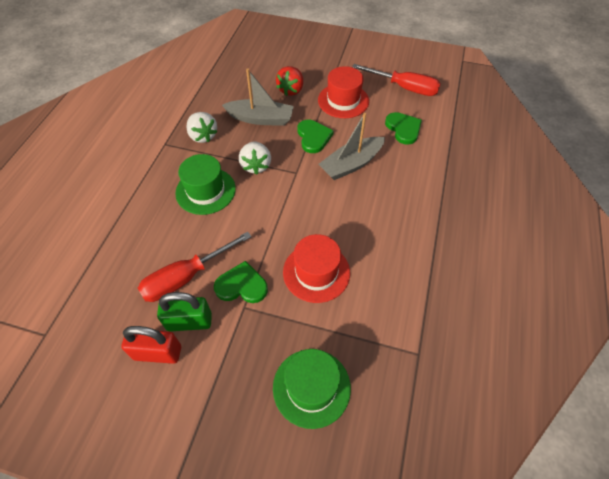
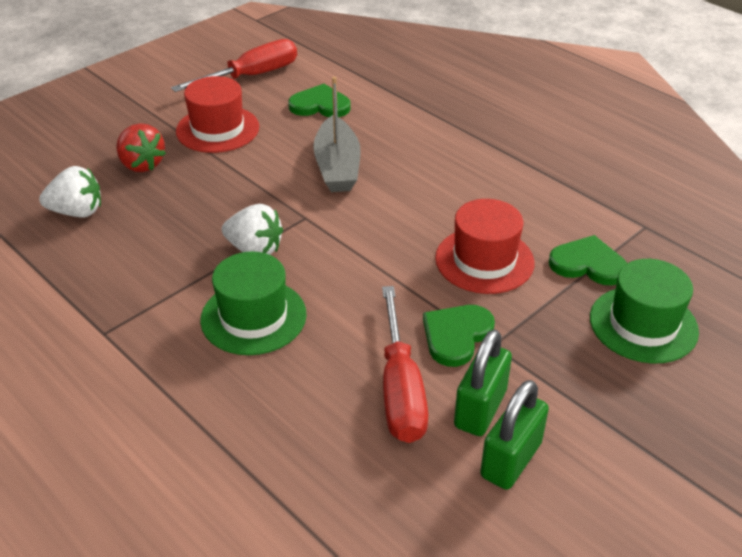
camera: 60 degrees left, 15 degrees down
(158, 353) = (511, 460): red padlock -> green padlock
(203, 136) = (135, 283): white strawberry -> white strawberry (77, 212)
(261, 119) = (166, 213): grey boat -> none
(313, 137) = (256, 179): green heart -> green heart (588, 264)

